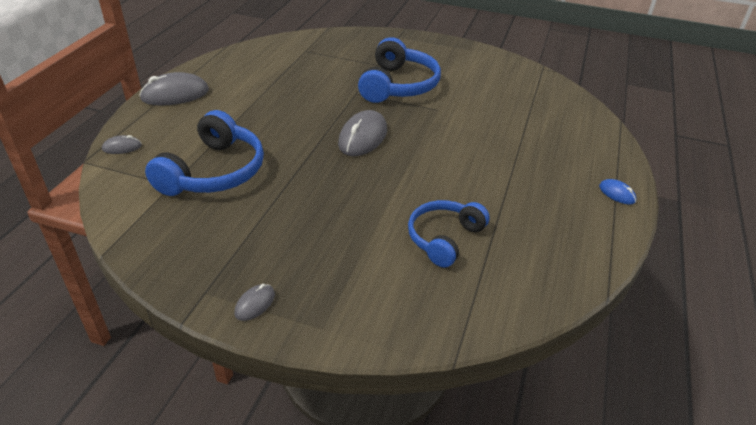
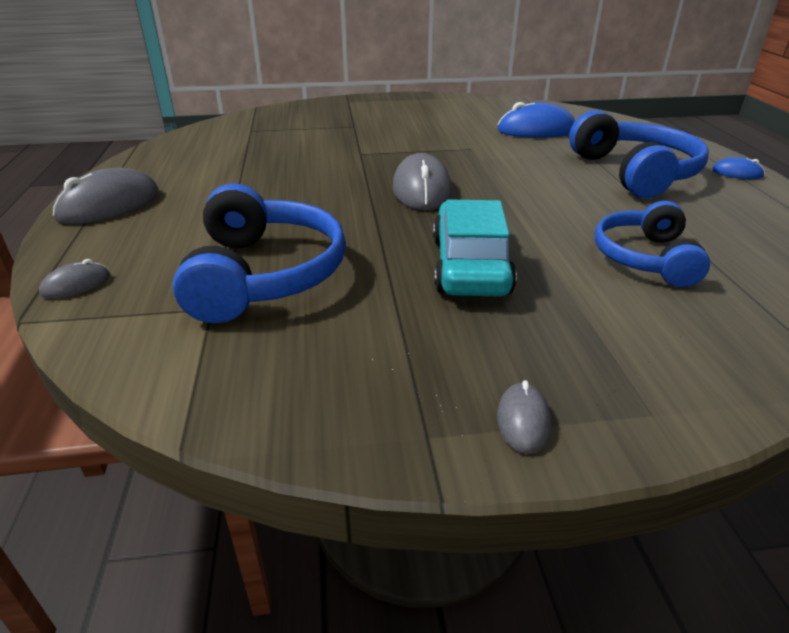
camera: 25 degrees left, 5 degrees down
(329, 205) = (470, 265): none -> turquoise car
(398, 85) = (400, 138): blue headphones -> blue headphones (634, 172)
(508, 105) = (536, 130): none -> blue mouse

